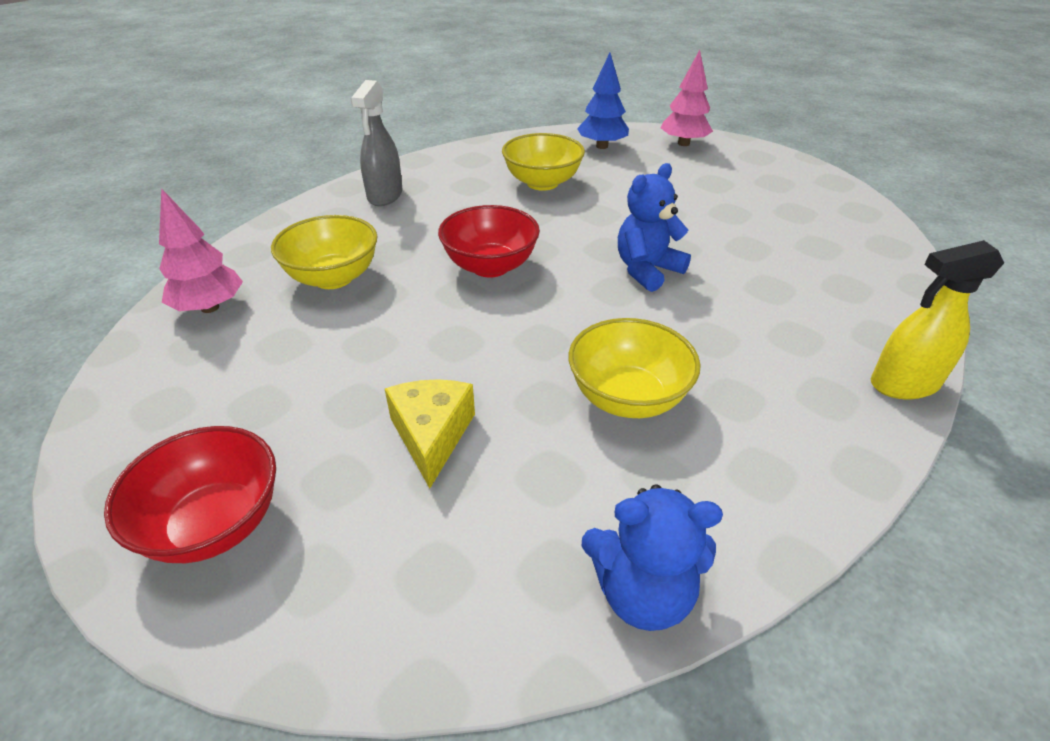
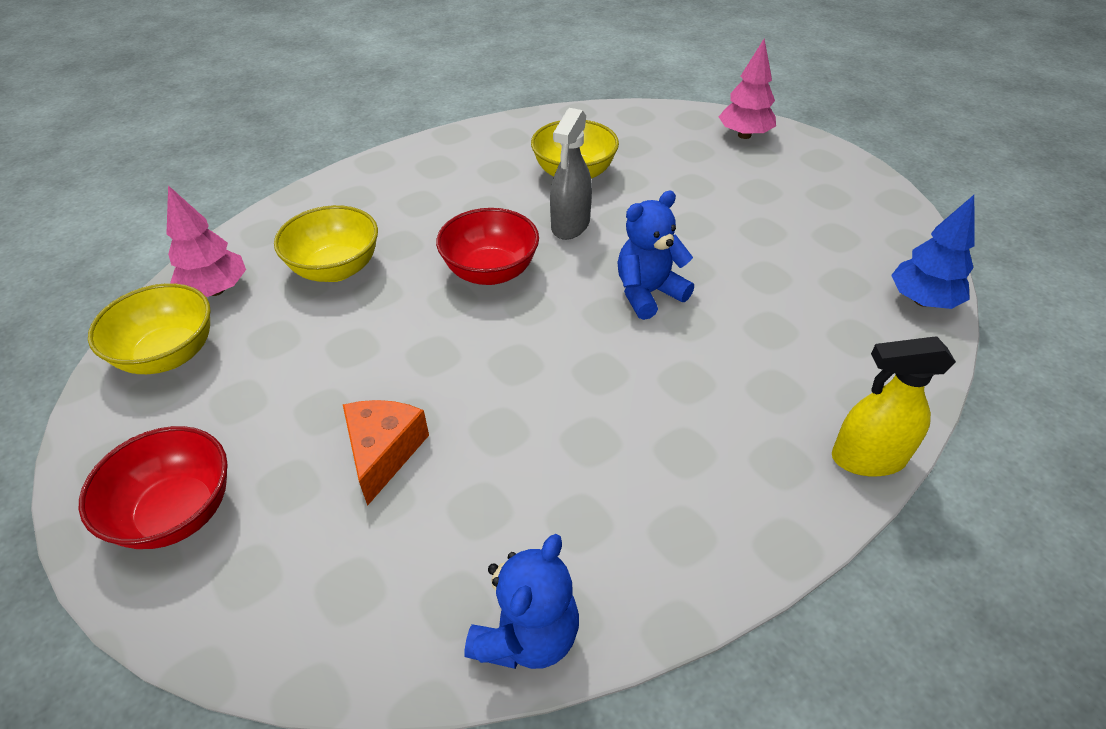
camera: 10 degrees right, 5 degrees up
(385, 196) = (409, 176): grey spray bottle -> grey spray bottle (570, 225)
(432, 435) = (383, 452): yellow cheese -> orange cheese
(602, 146) = (653, 132): blue tree -> blue tree (922, 301)
(627, 397) = (579, 436): yellow bowl -> yellow bowl (169, 355)
(642, 593) = (526, 635): blue teddy bear -> blue teddy bear turned 75 degrees counterclockwise

